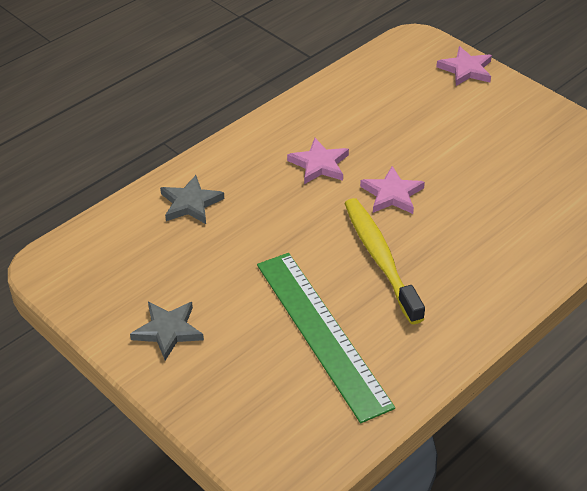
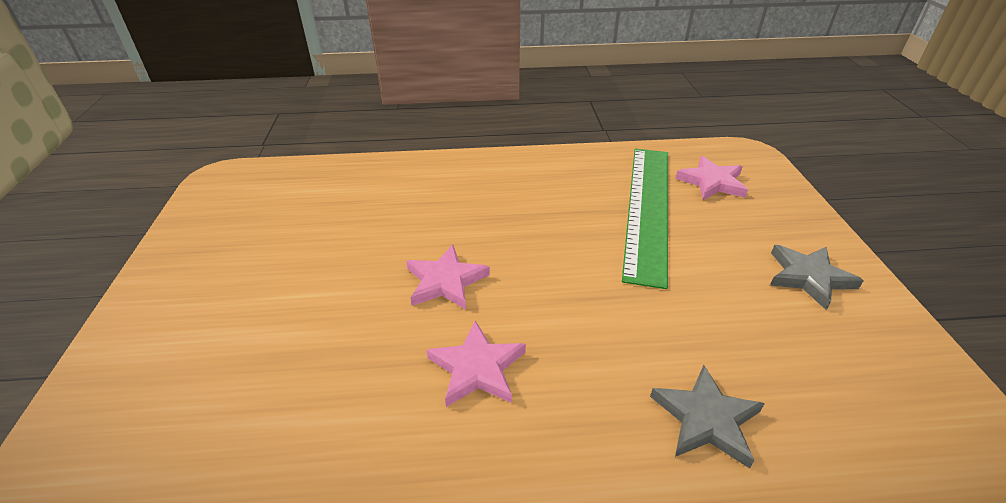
camera: 140 degrees left, 5 degrees down
(380, 259) = (534, 233): yellow toothbrush -> none
(466, 69) = (101, 391): pink star -> pink star (712, 182)

